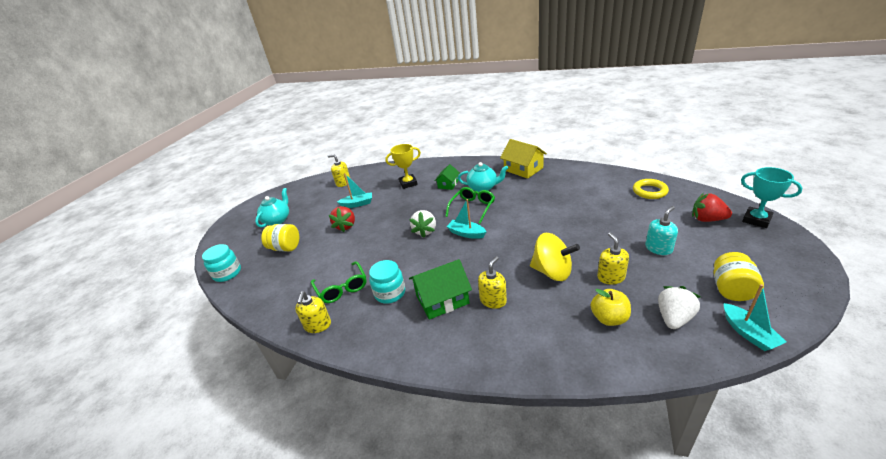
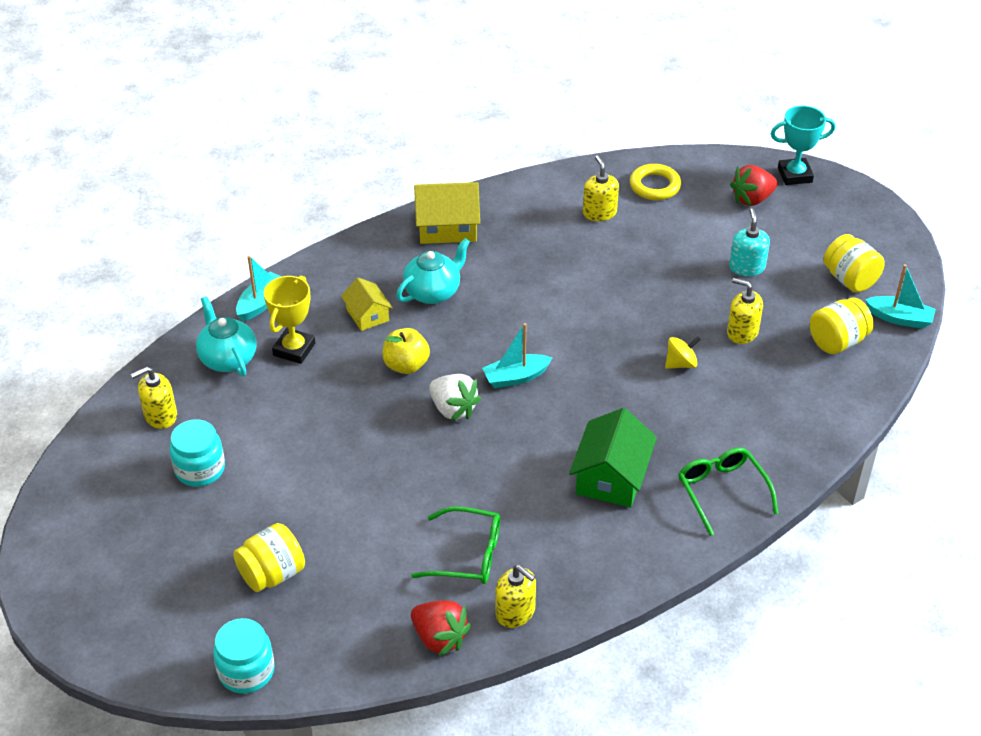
camera: 55 degrees left, 10 degrees up
(277, 220) = (161, 550): turquoise teapot -> turquoise teapot (228, 358)
(346, 226) = (313, 479): red strawberry -> red strawberry (439, 638)
(357, 204) = (265, 435): turquoise boat -> turquoise boat (261, 303)
(390, 293) = (540, 515): turquoise jar -> turquoise jar (200, 469)
(448, 184) = (367, 315): green house -> yellow house
(472, 208) = (466, 334): green glasses -> green glasses (722, 491)
(493, 300) = (665, 438): yellow soap dispenser -> yellow soap dispenser (599, 213)
(552, 272) = (681, 363): yellow spinning top -> yellow spinning top, size x0.54
(609, 318) = (789, 380): yellow apple -> yellow apple (406, 365)
(674, 318) = (837, 342): white strawberry -> yellow jar

